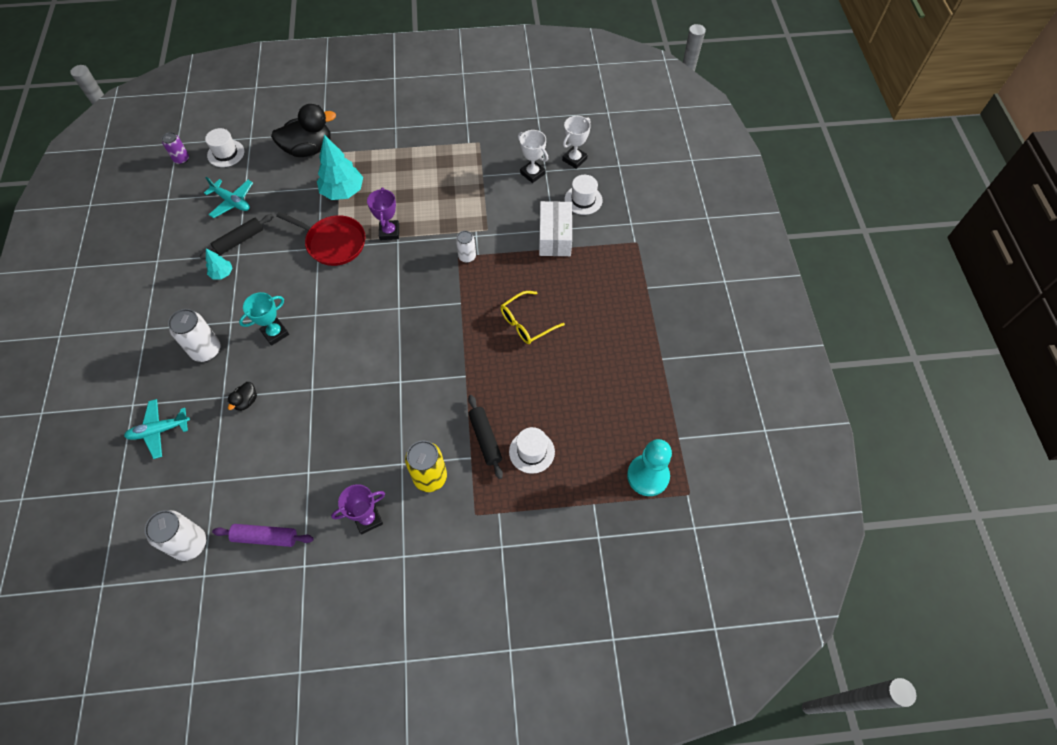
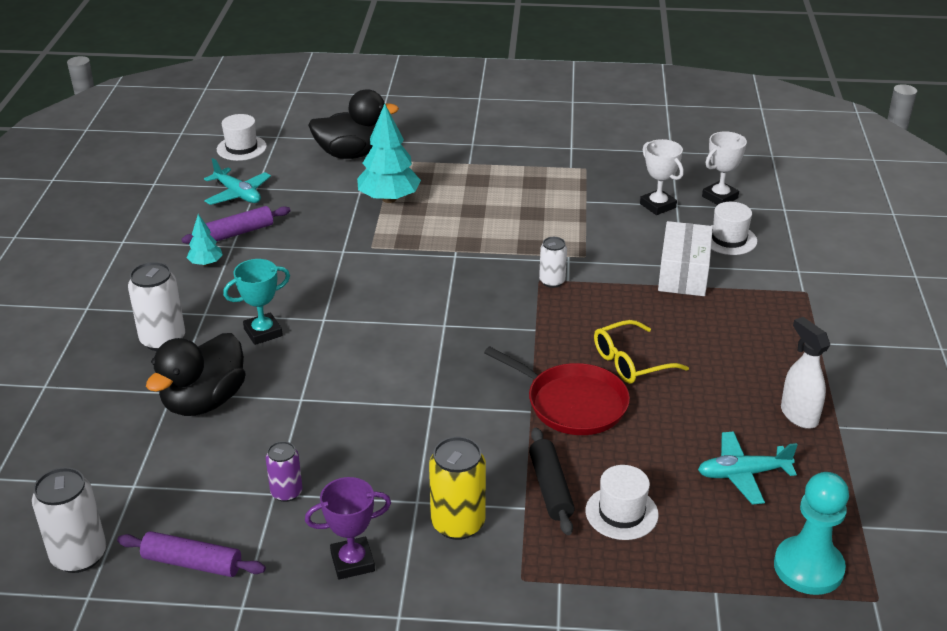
camera: 10 degrees right, 25 degrees down
(159, 430) = (73, 419): turquoise plane -> turquoise plane (743, 474)
(181, 159) = (183, 148): purple can -> purple can (286, 492)
(239, 241) = (238, 233): black rolling pin -> purple rolling pin
(246, 401) = (204, 401): black duck -> black duck, size x2.25
(333, 243) = (365, 248): red pan -> red pan (572, 403)
(389, 232) = (445, 245): purple trophy -> none
(636, 353) = (798, 415): none -> white spray bottle

